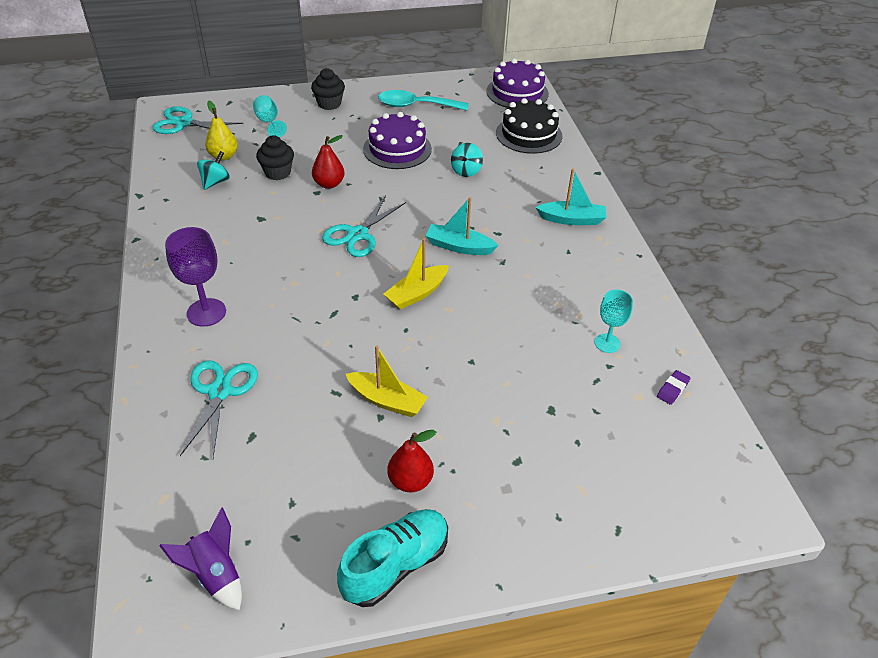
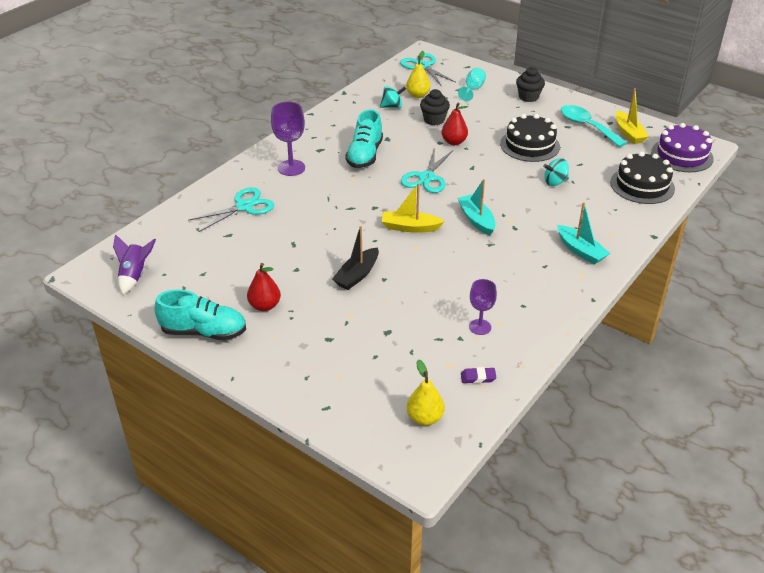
camera: 50 degrees right, 5 degrees down
(264, 249) = (365, 155): none -> turquoise shoe
(357, 234) = (426, 178): turquoise scissors -> turquoise scissors turned 60 degrees counterclockwise
(387, 401) = (311, 265): yellow boat -> yellow boat (628, 133)
(397, 149) = (529, 145): purple cake -> black cake
(444, 376) = (357, 275): none -> black boat
(607, 343) = (480, 327): turquoise goblet -> purple goblet
(695, 462) = (425, 418): none -> yellow pear

